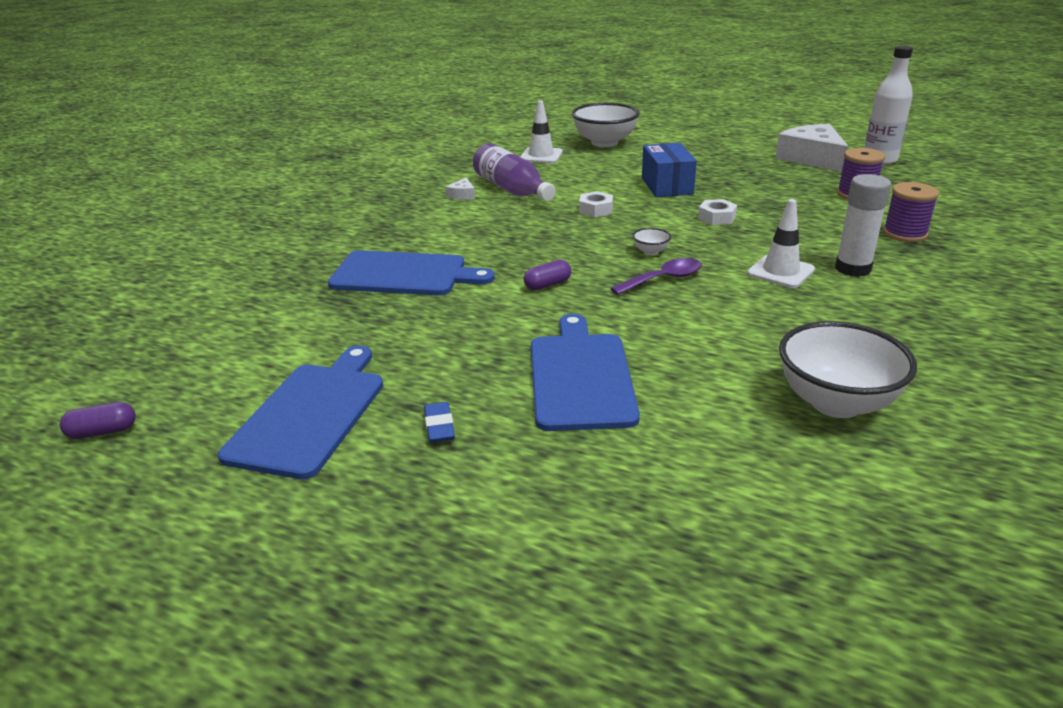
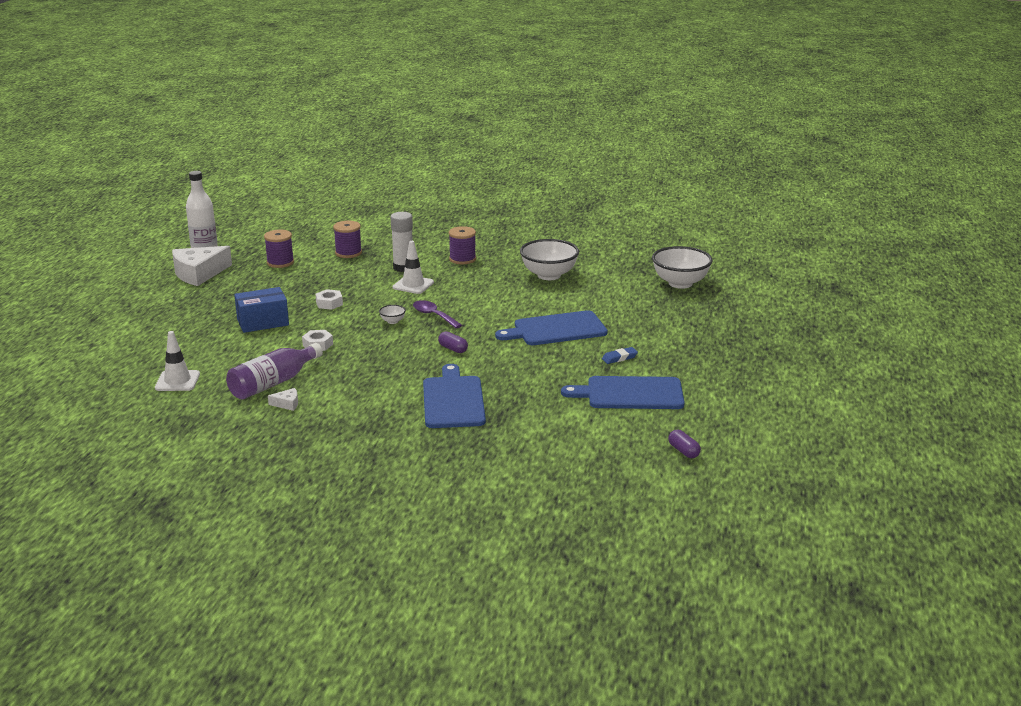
camera: 105 degrees left, 5 degrees down
(604, 143) = (140, 355): white bowl -> white bowl (680, 283)
(903, 319) = (462, 259): none -> purple spool

